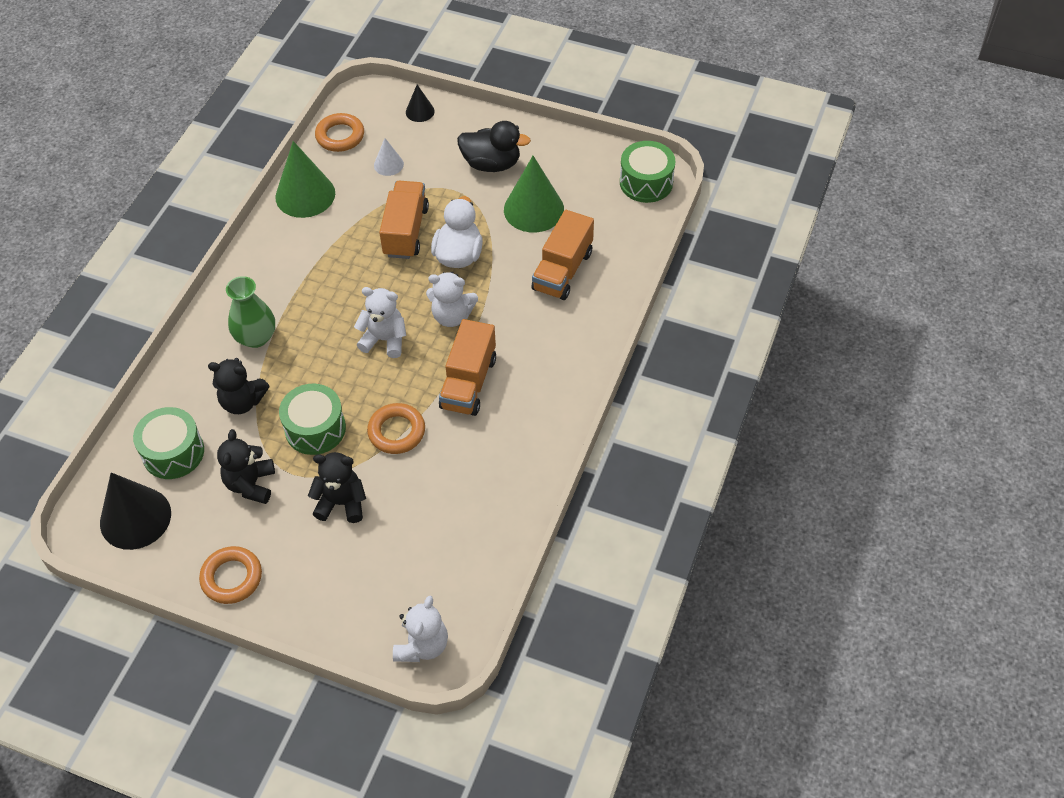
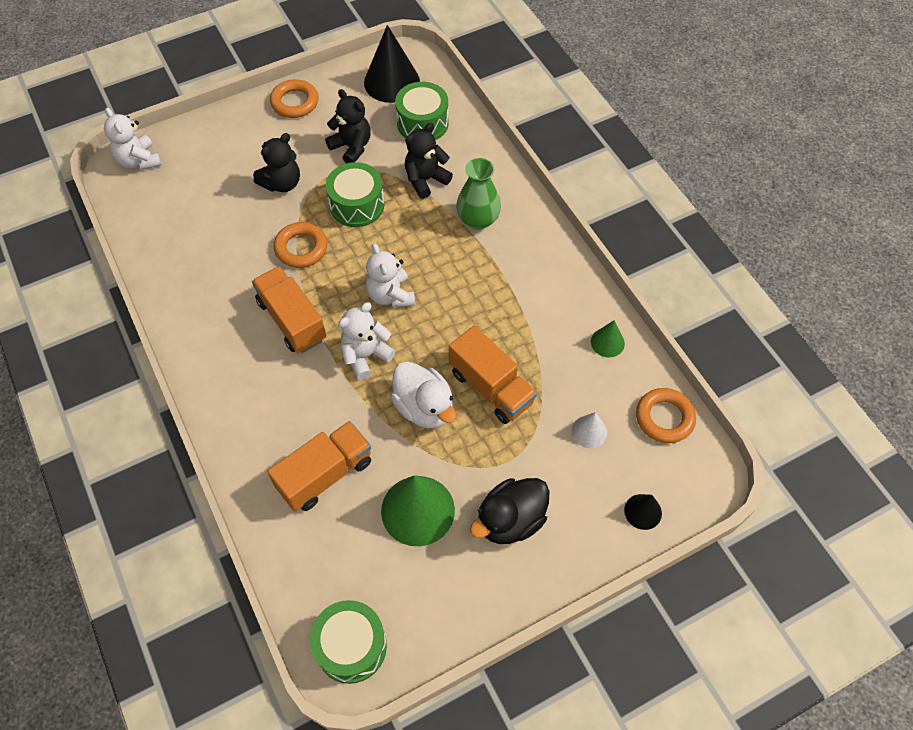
camera: 130 degrees right, 5 degrees up
(305, 195) = (607, 342): green cone -> green cone, size x0.51
(384, 340) = (390, 295): white teddy bear -> white teddy bear turned 105 degrees clockwise
(562, 271) = (325, 475): orange truck -> orange truck turned 75 degrees clockwise

